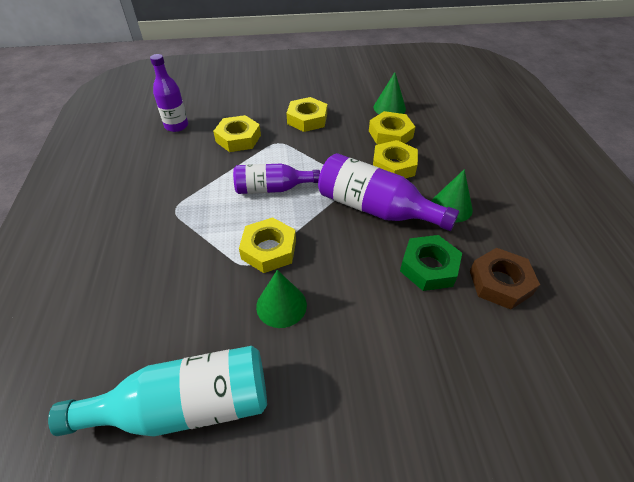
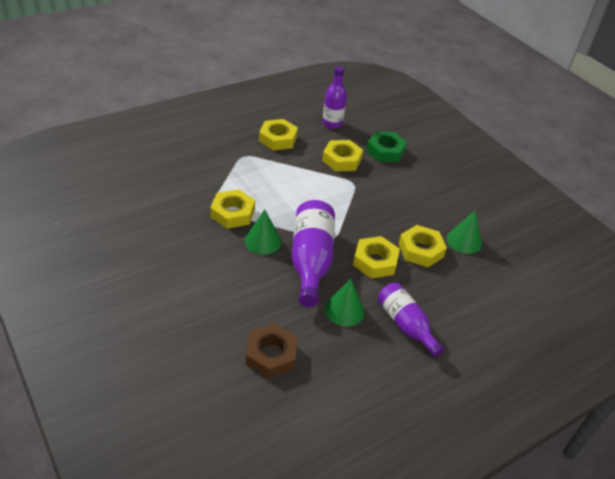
camera: 60 degrees right, 5 degrees down
(186, 406) = (101, 215): turquoise bottle -> none
(272, 188) = (295, 196): purple bottle -> purple bottle (405, 325)
(281, 305) = (187, 233): green cone -> green cone (263, 241)
(307, 119) = (399, 191): yellow nut -> yellow nut (278, 139)
(429, 267) = (264, 306): green nut -> green nut (385, 151)

